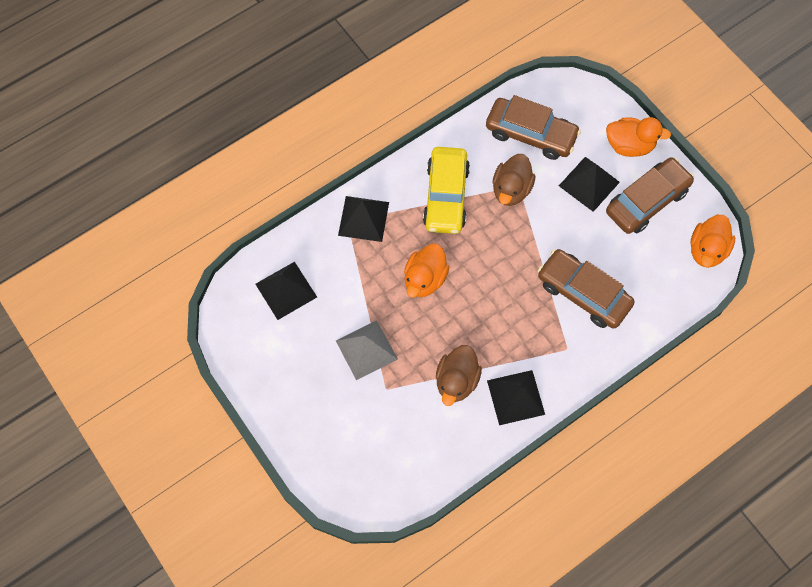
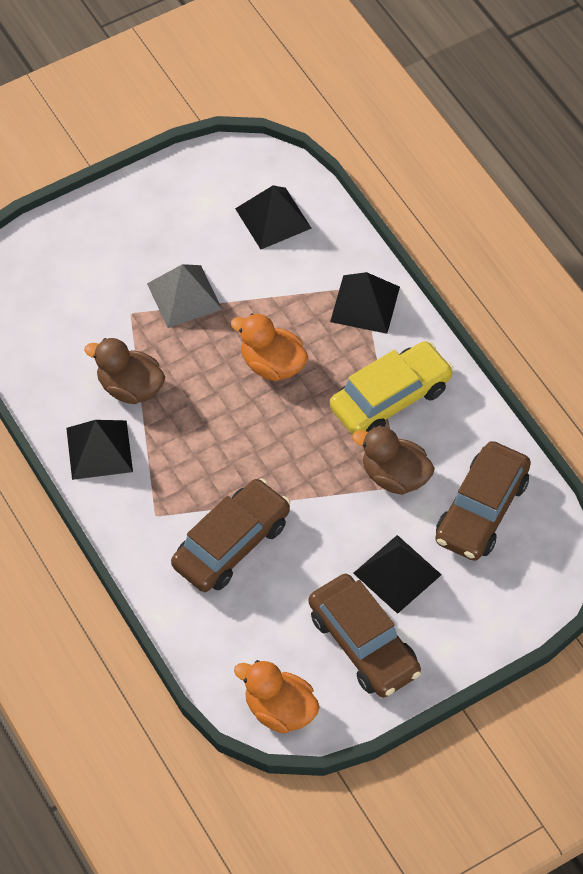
camera: 95 degrees right, 10 degrees down
(446, 196) = (390, 398): yellow car -> yellow car turned 135 degrees clockwise
(629, 145) = (456, 635): orange duck -> none

